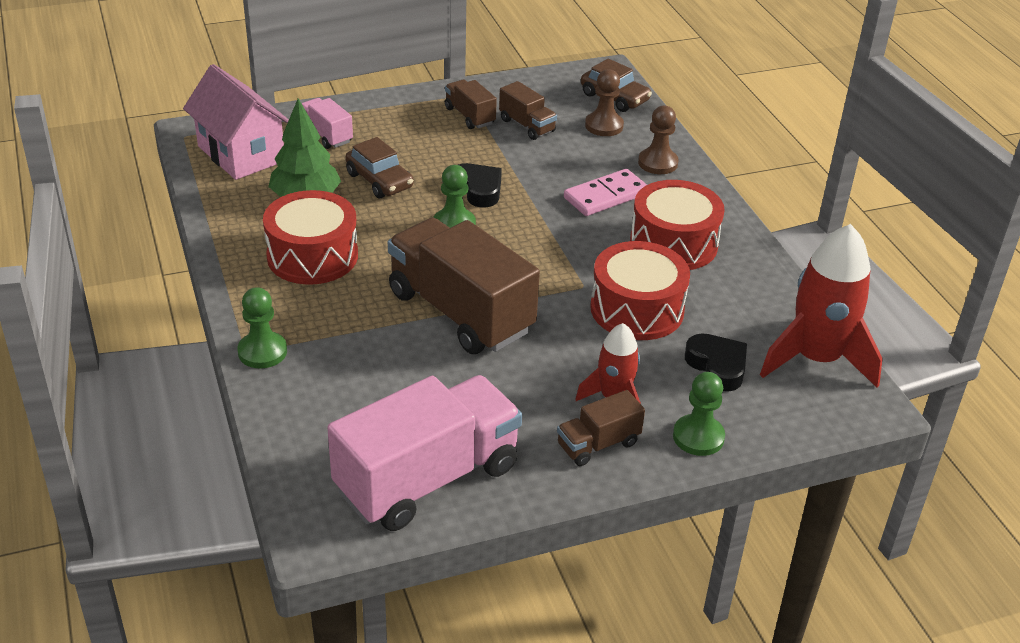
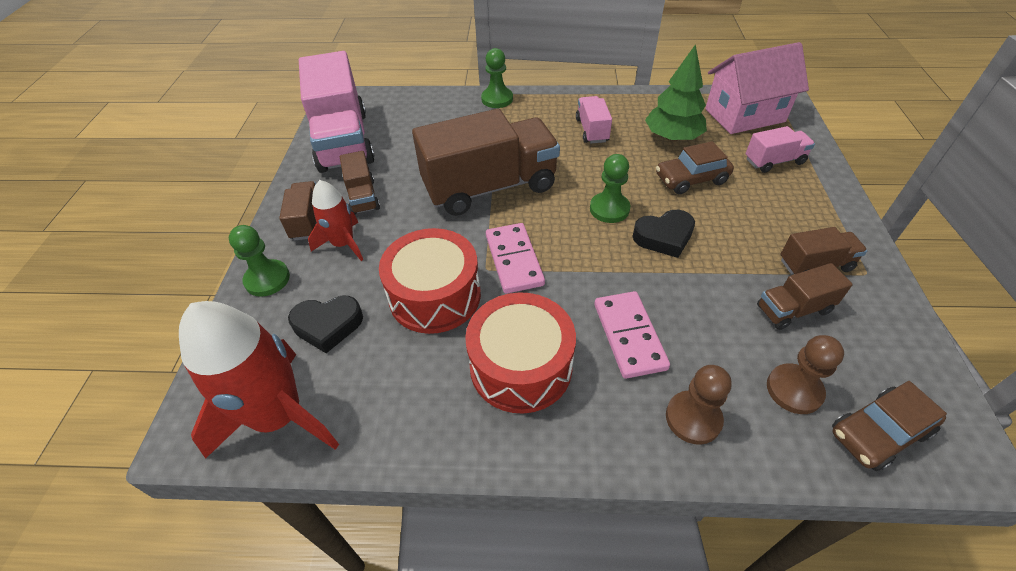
camera: 115 degrees right, 10 degrees up
(312, 256) = (592, 130): red drum -> pink truck
(531, 412) = (363, 197): none -> brown truck
(561, 271) = (514, 260): none -> pink domino

